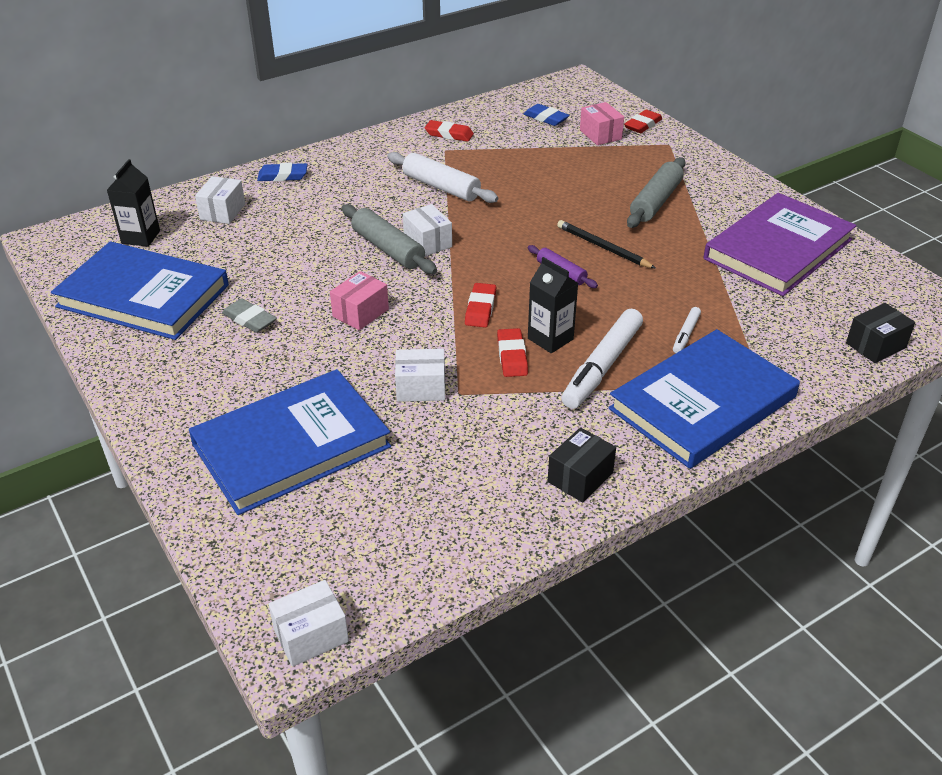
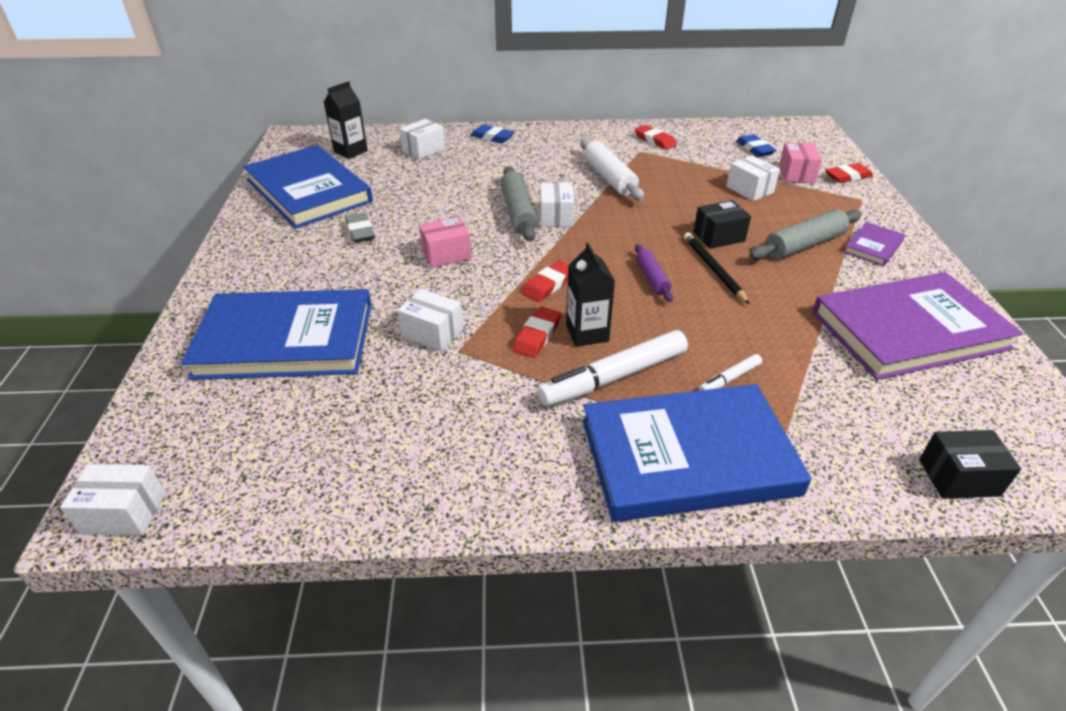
camera: 30 degrees right, 0 degrees up
(573, 162) = (749, 189): none -> white box
(580, 477) = (492, 478): black box -> black box (719, 236)
(707, 186) = (873, 246): none -> purple book

